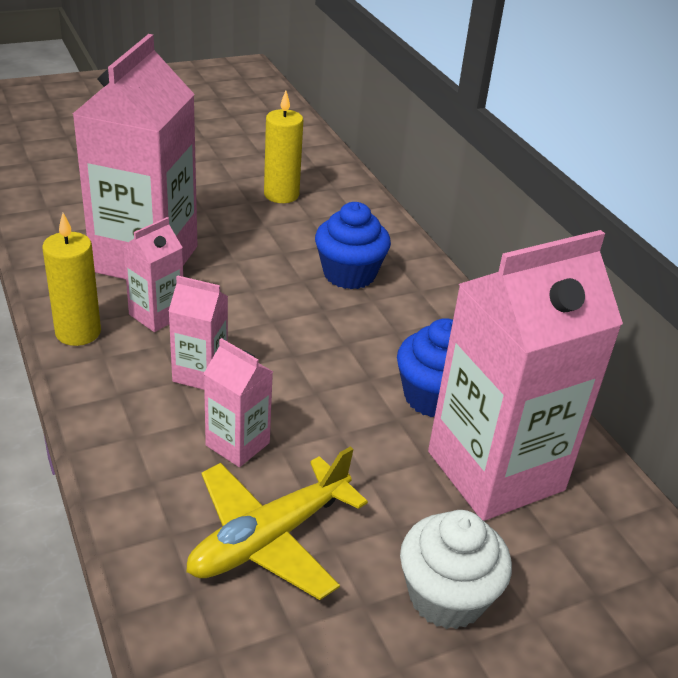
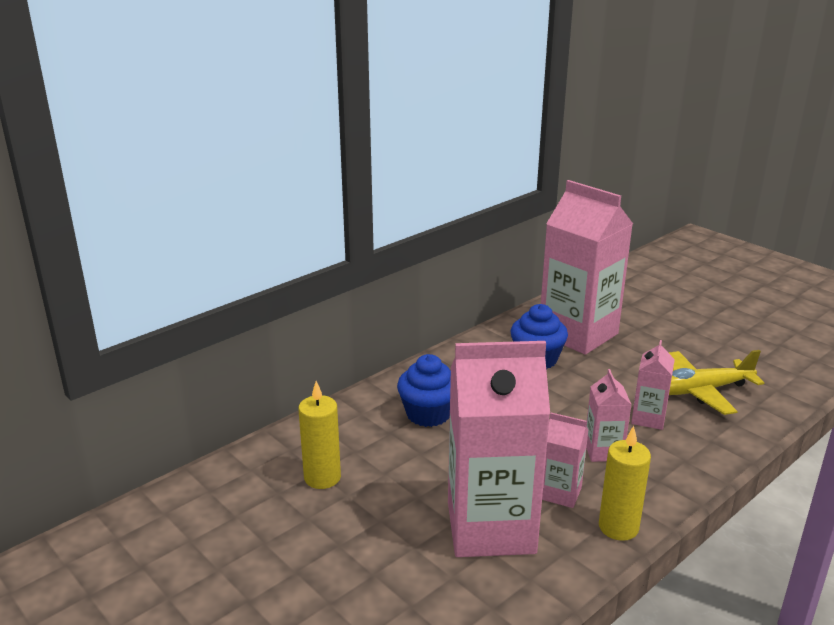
camera: 105 degrees left, 10 degrees down
(269, 538) = (700, 391): yellow plane -> yellow plane turned 135 degrees clockwise
(446, 597) = (674, 337): white cupcake -> none

